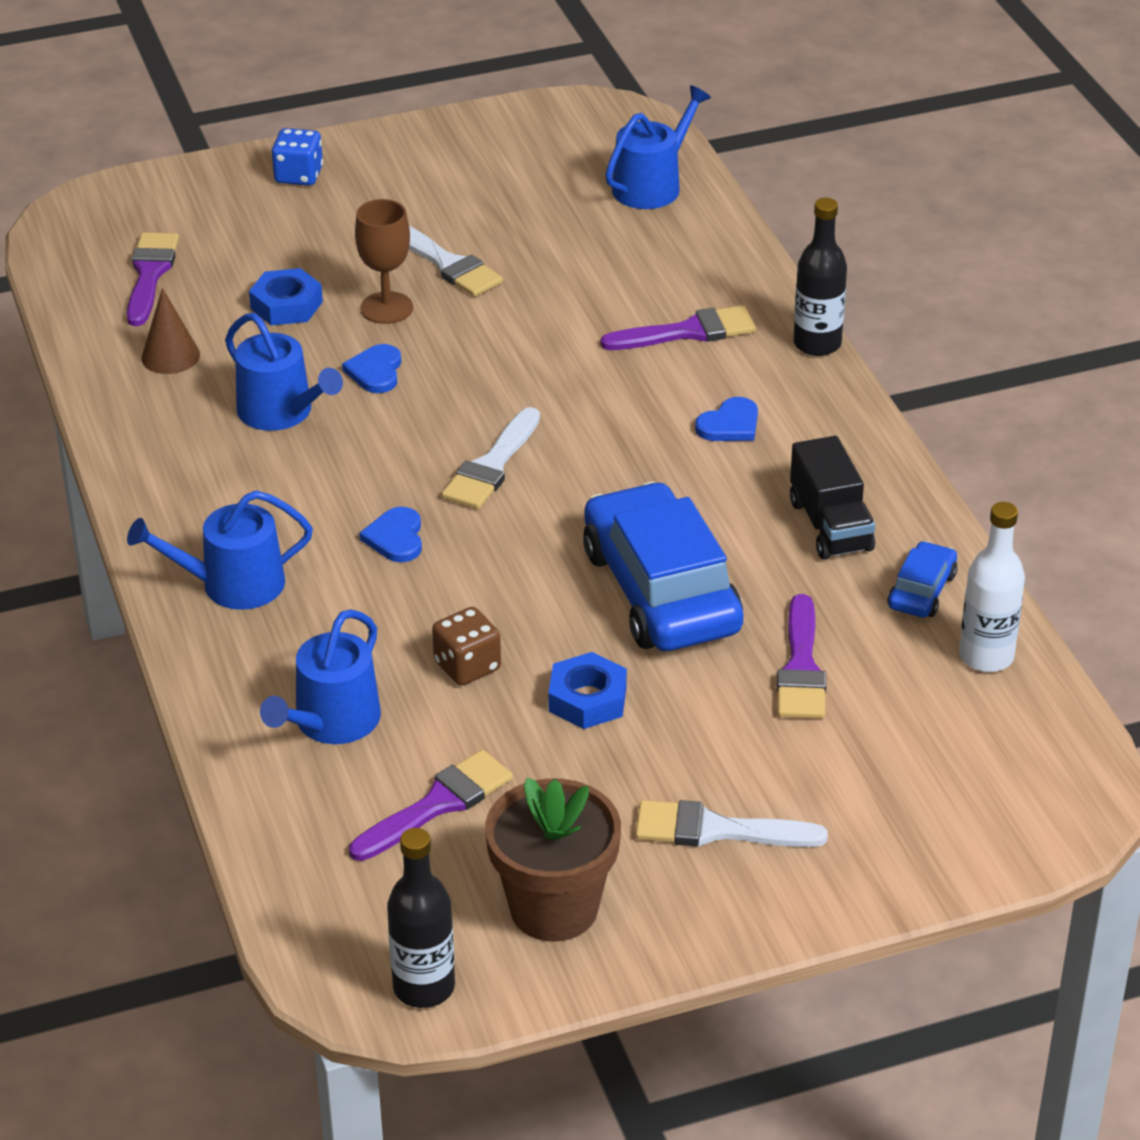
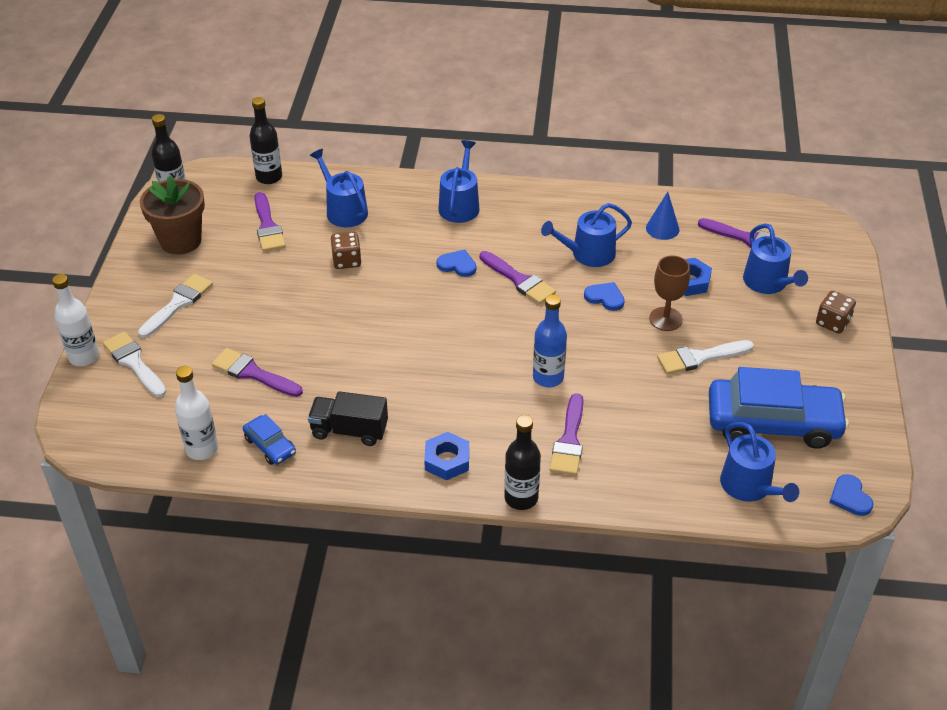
camera: 115 degrees right, 5 degrees up
(170, 356) = (662, 228): brown cone -> blue cone
(246, 239) = (768, 283): none -> blue watering can
(287, 868) = (269, 177): none -> black bottle
(298, 175) = (832, 322): blue dice -> brown dice
(391, 463) = (519, 280): none -> purple brush
(492, 466) = (492, 315): white brush -> white brush (134, 363)
(584, 379) = (548, 377): none -> blue bottle
(587, 699) = (293, 292): blue nut -> blue nut (447, 460)
(661, 591) = (348, 343): blue car -> blue car (773, 422)
(730, 424) = (466, 424): blue heart -> blue heart (850, 497)
(925, 888) = (84, 357): none -> white bottle

